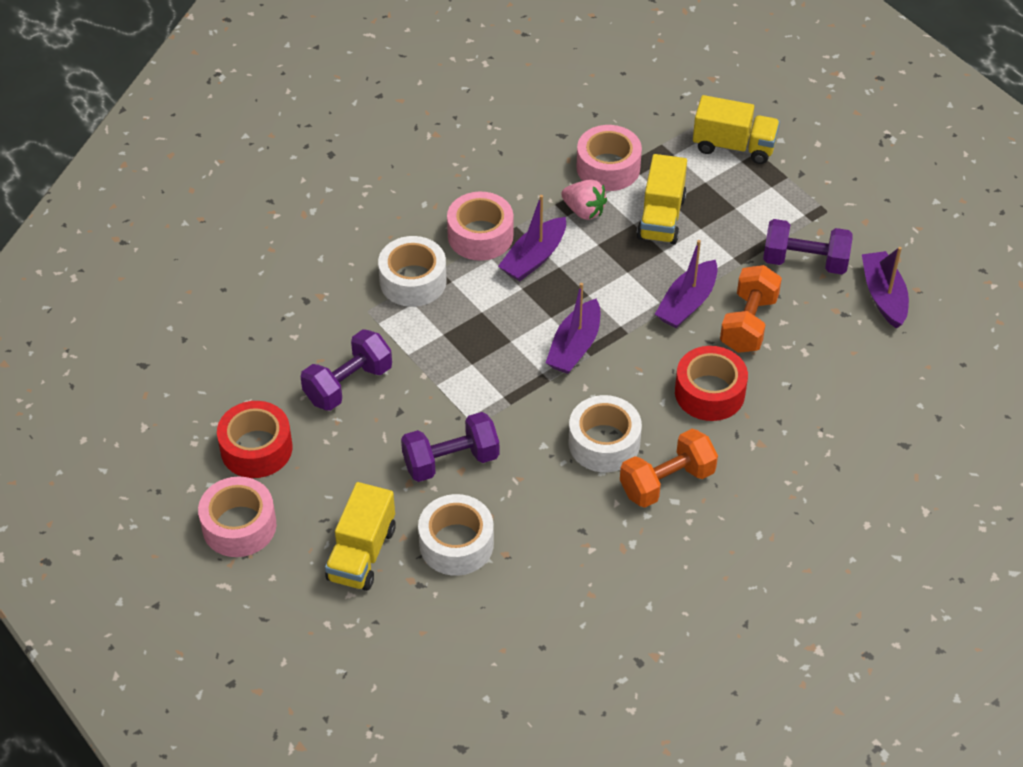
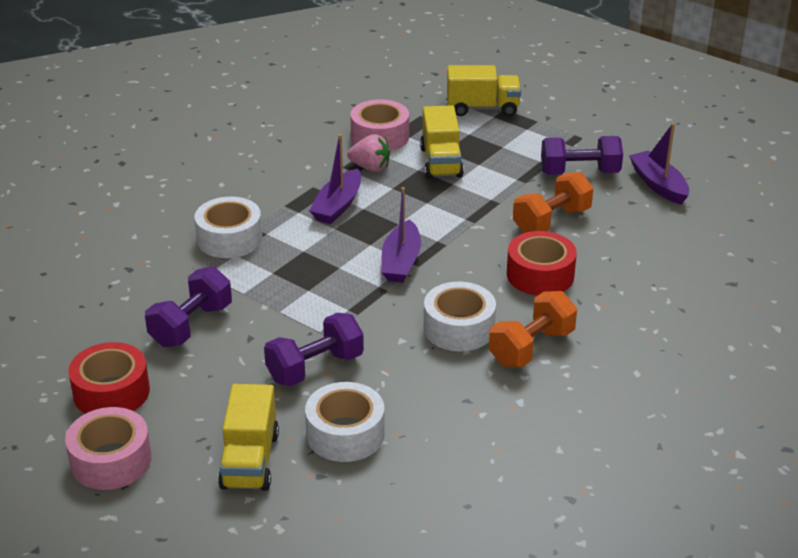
camera: 15 degrees left, 15 degrees down
(480, 236) = (282, 198): pink tape -> none
(687, 303) = (490, 216): purple boat -> none
(748, 323) = (551, 221): orange dumbbell -> orange dumbbell turned 45 degrees clockwise

